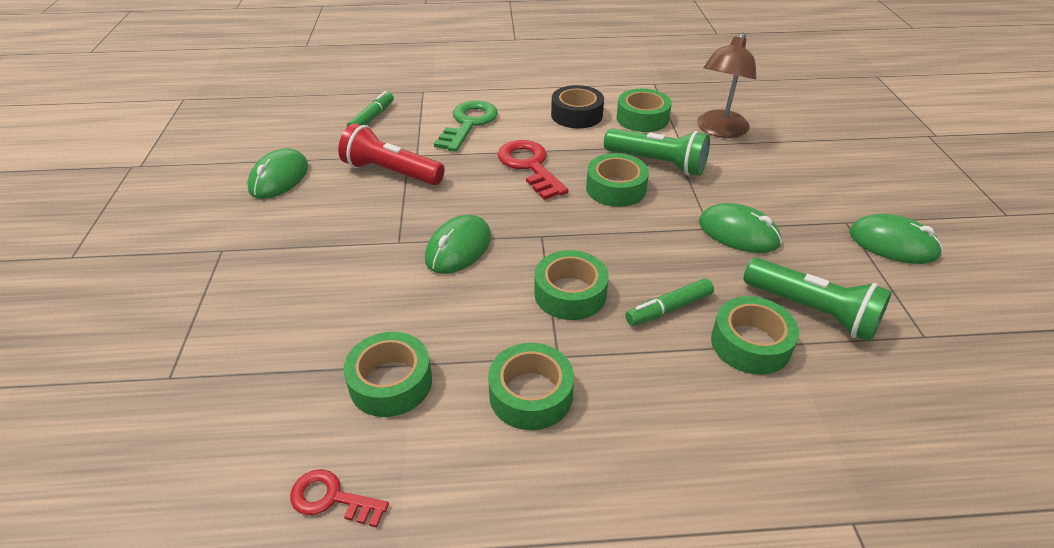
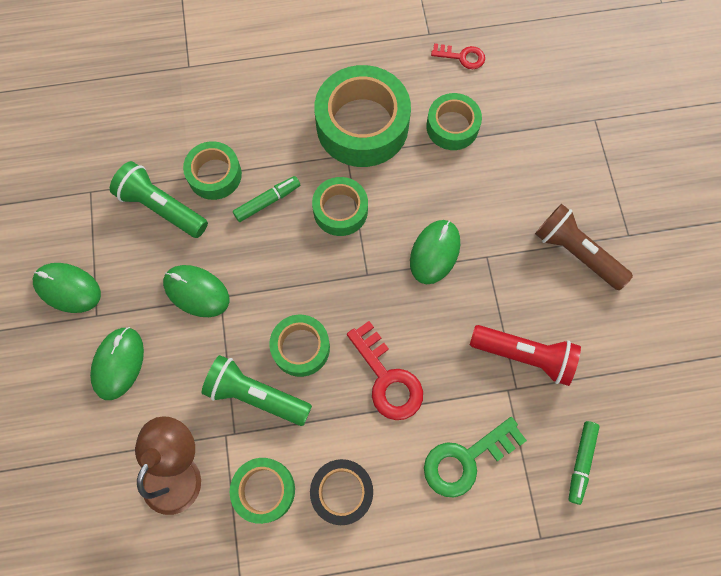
camera: 175 degrees right, 30 degrees up
(279, 178) = (630, 336): green mouse -> green mouse (118, 363)
(293, 238) = (576, 253): none -> brown flashlight
(468, 124) = (466, 459): green key -> green key turned 45 degrees clockwise
(531, 394) = (362, 125): green tape -> green tape, size x1.76

